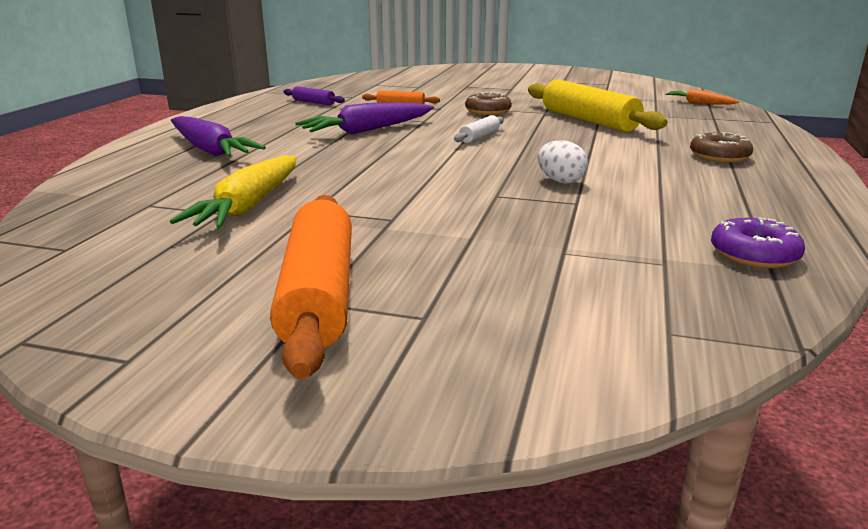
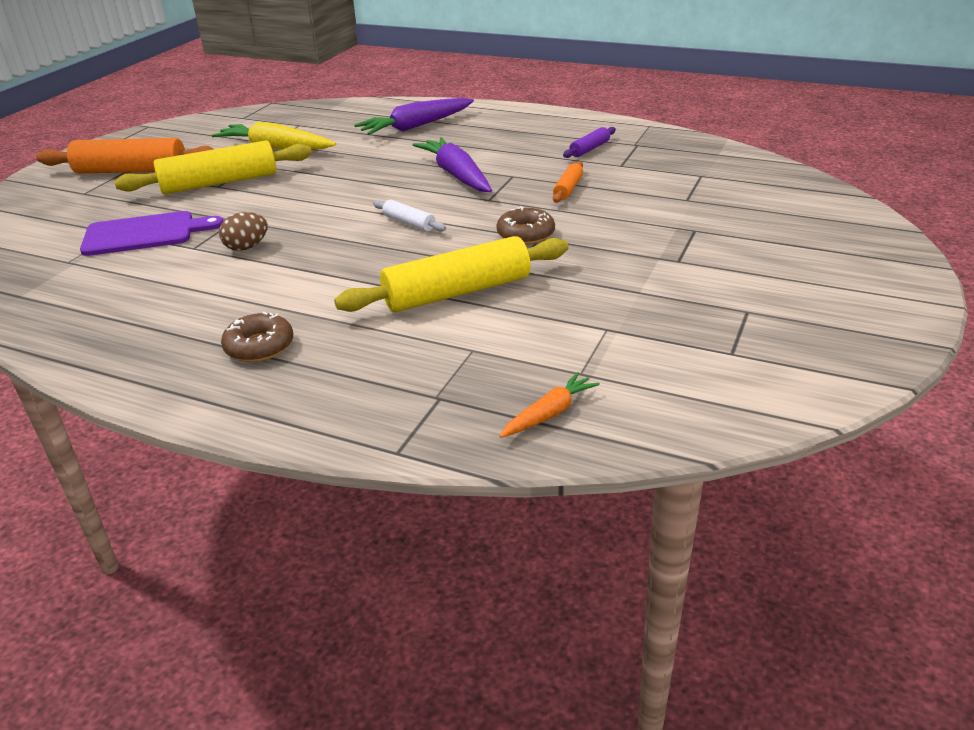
camera: 100 degrees right, 10 degrees up
(380, 219) = (219, 183): none -> yellow rolling pin
(557, 233) = (144, 234): none -> purple cutting board
(560, 181) = (247, 247): white egg -> brown egg
(754, 254) = (43, 295): purple donut -> none

